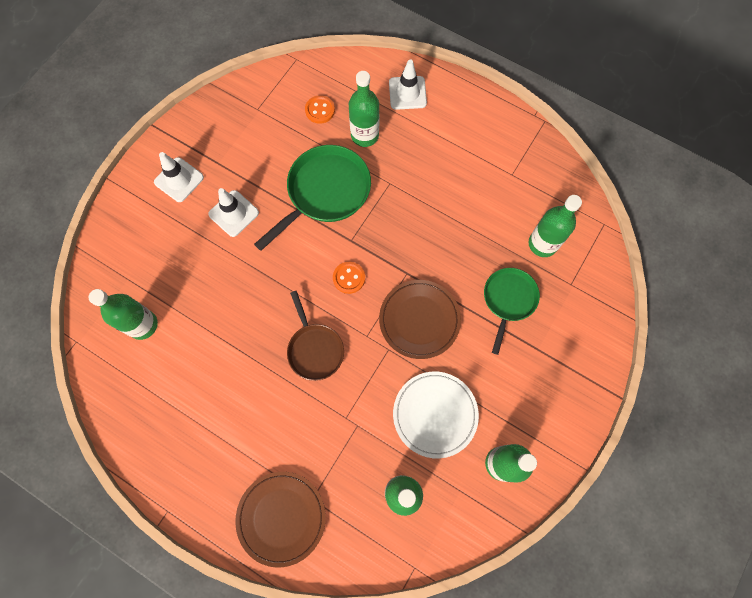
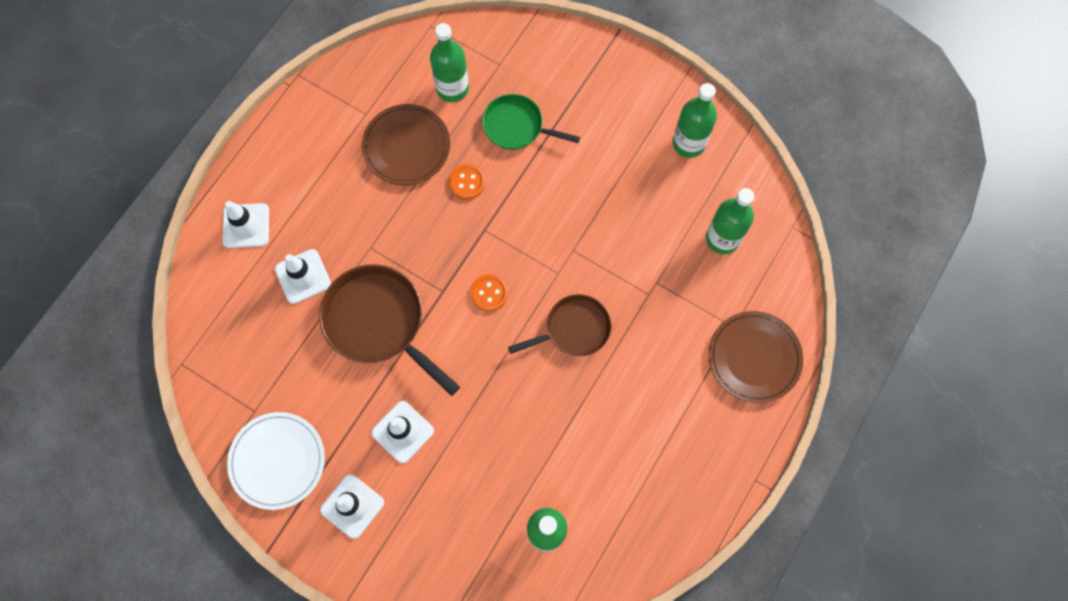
camera: 90 degrees left, 0 degrees up
(320, 110) = (262, 331): orange button -> orange button (467, 182)
(325, 192) = (378, 322): green pan -> brown pan
(364, 135) = (303, 276): green bottle -> white traffic cone
(419, 320) = (539, 217): brown plate -> brown plate (406, 147)
(435, 414) = (642, 204): white plate -> white plate (277, 461)

